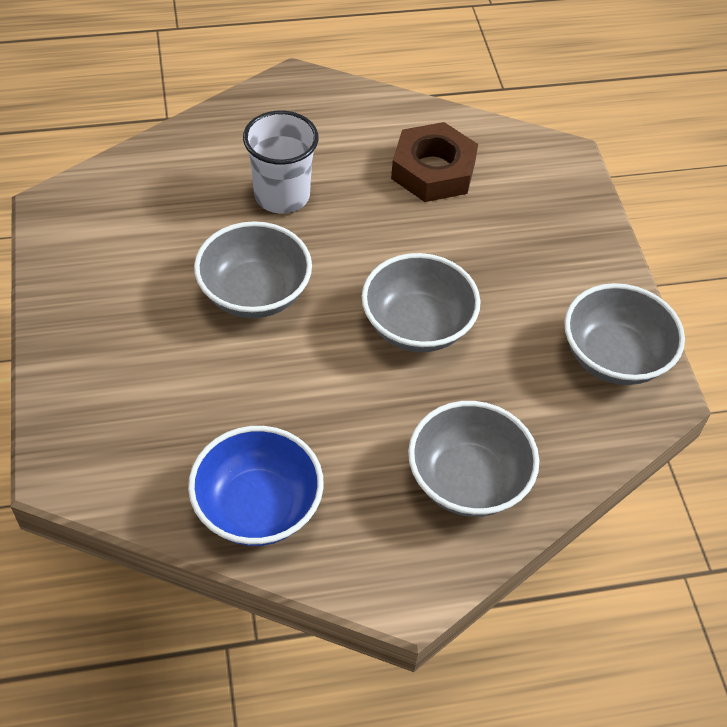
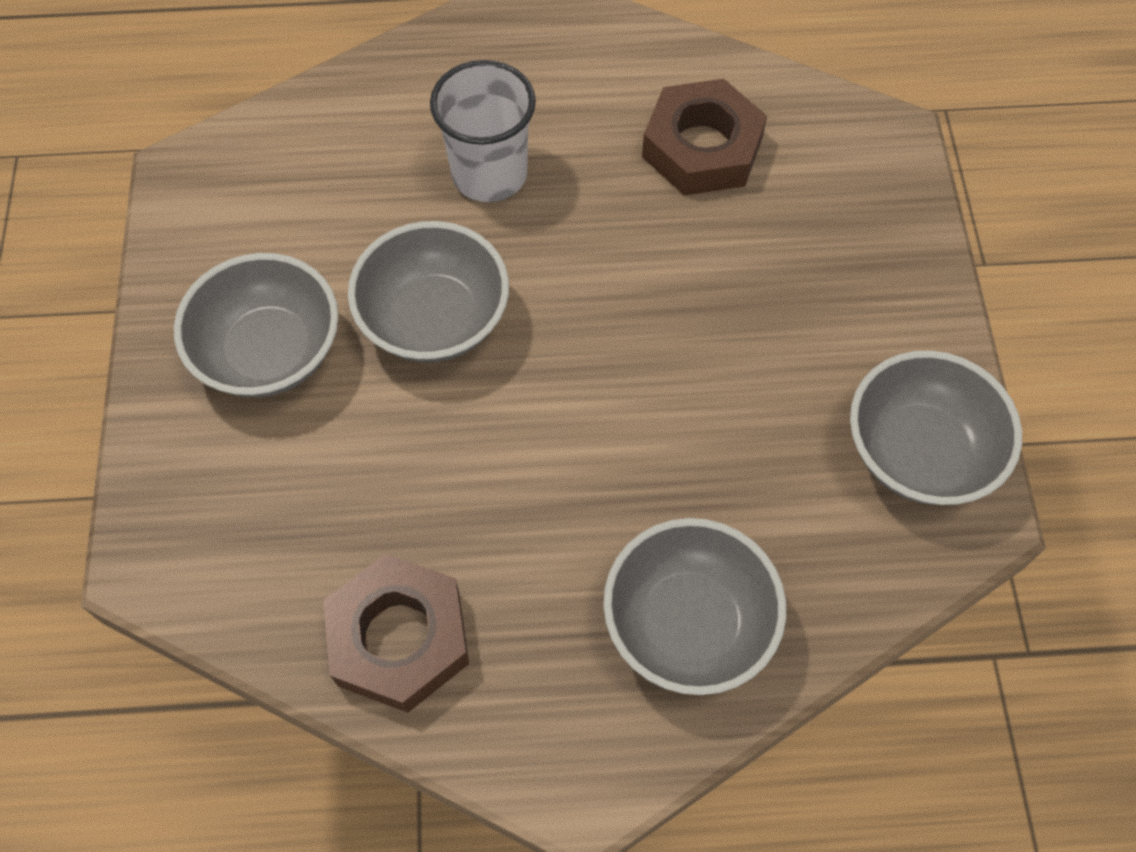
camera: 10 degrees right, 10 degrees up
(257, 507) = (399, 638): blue bowl -> brown nut
(417, 326) = (649, 384): grey bowl -> grey bowl (270, 352)

